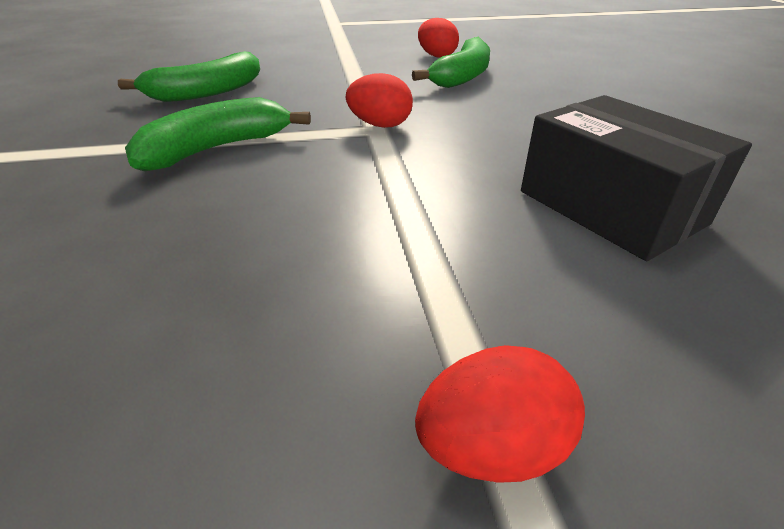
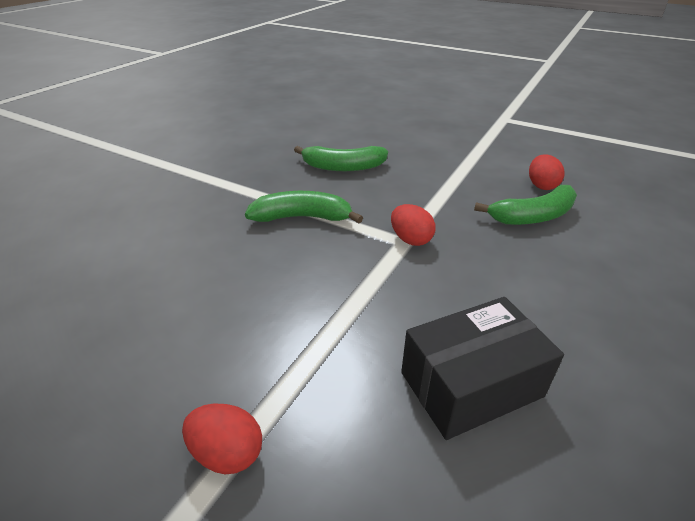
camera: 40 degrees right, 0 degrees up
(610, 207) = (471, 384): black box -> black box turned 60 degrees clockwise

